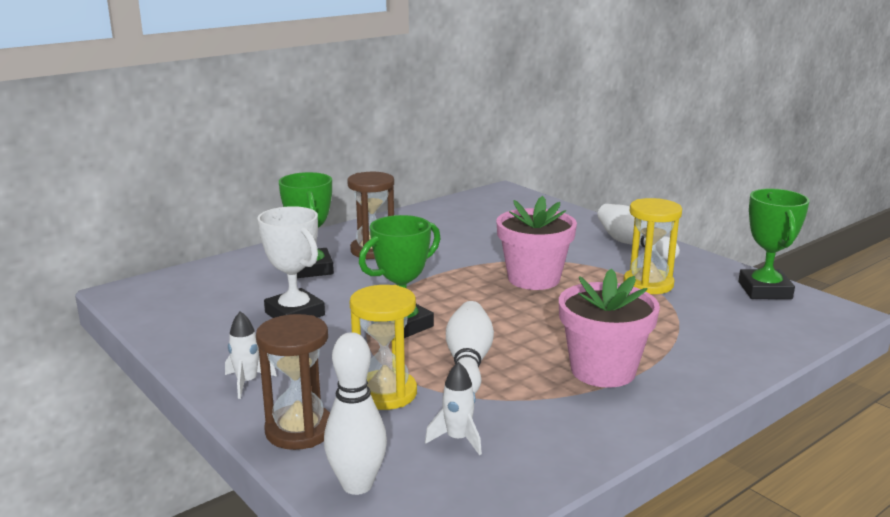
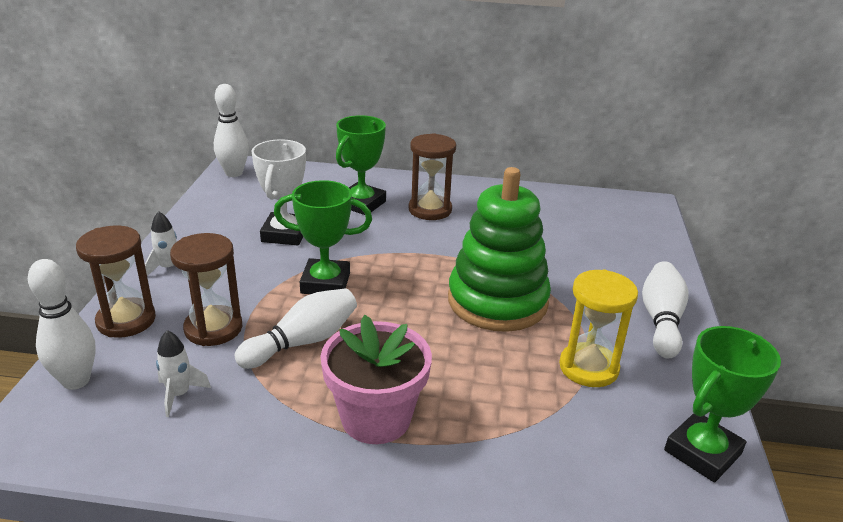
camera: 45 degrees right, 10 degrees up
(136, 297) = (234, 173): none -> white bowling pin
(385, 393) = (213, 328): yellow hourglass -> brown hourglass
(534, 279) = (497, 301): pink flower pot -> green stacking toy

